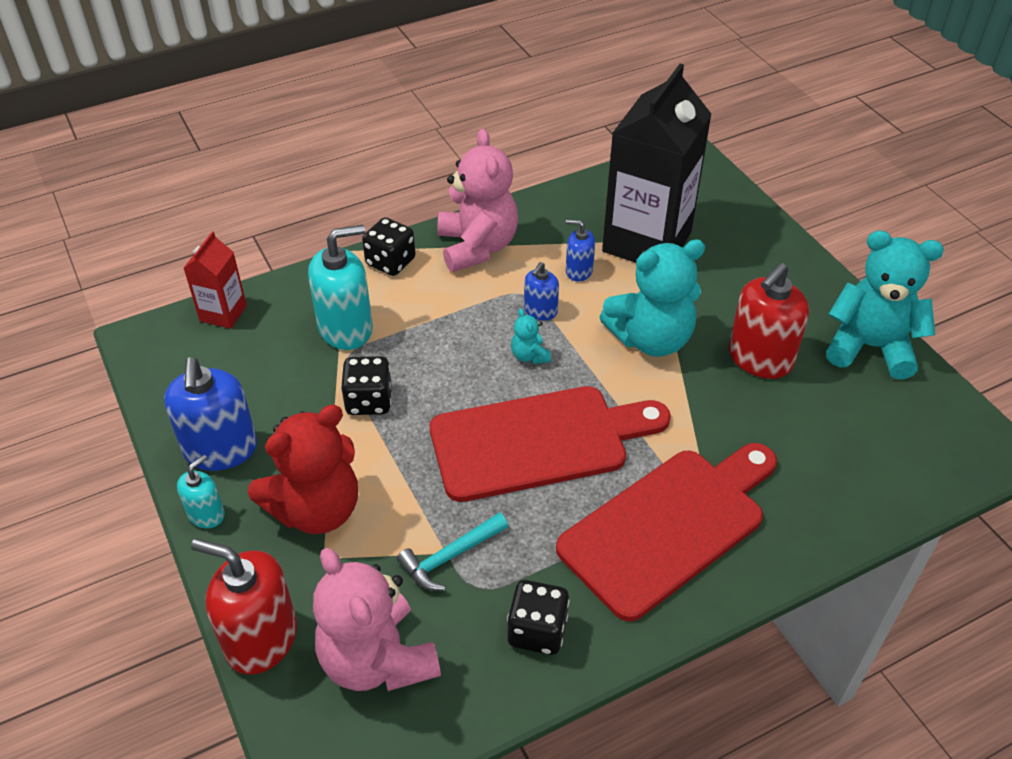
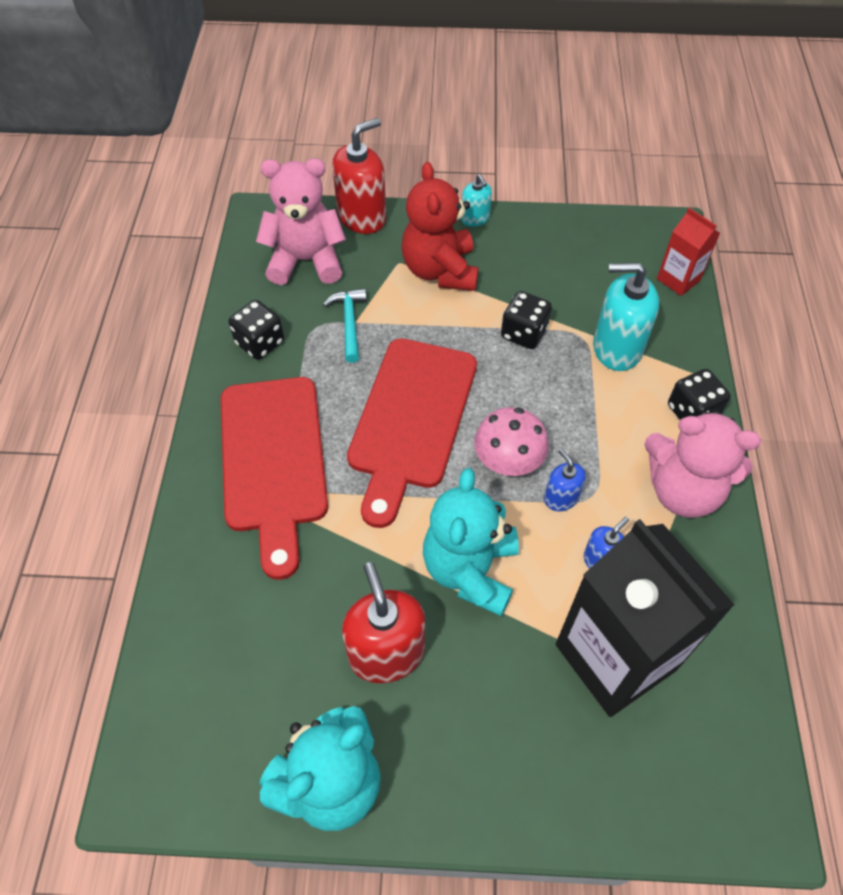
camera: 120 degrees right, 10 degrees up
(221, 449) = (528, 240): blue soap dispenser -> none
(346, 328) = (616, 348): turquoise soap dispenser -> turquoise soap dispenser turned 90 degrees clockwise
(529, 356) = (508, 460): turquoise teddy bear -> pink mushroom

